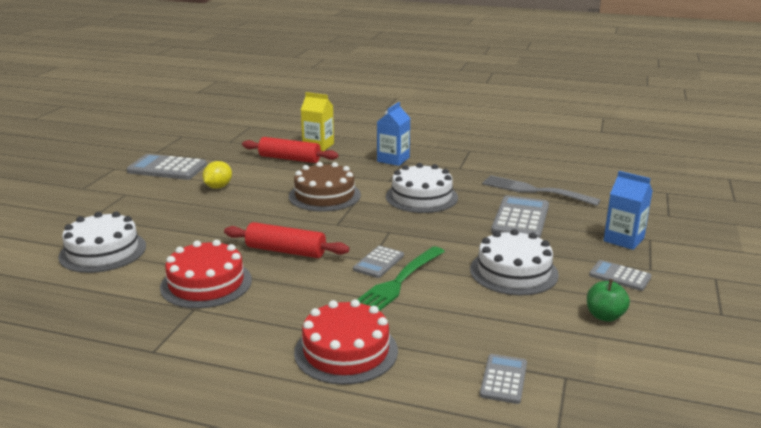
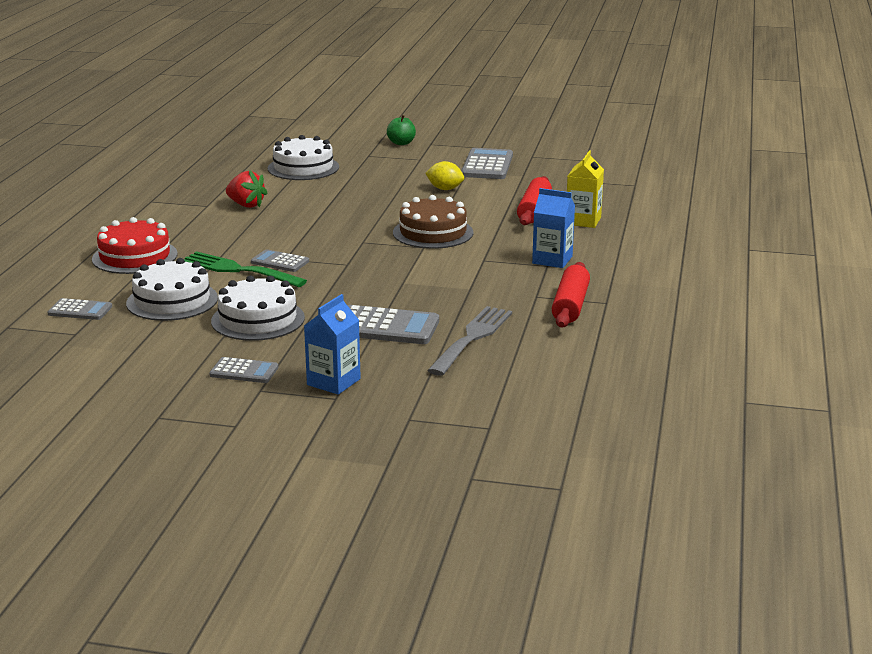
camera: 85 degrees right, 0 degrees up
(206, 283) = (246, 205): red cake -> red strawberry
(286, 251) = (304, 226): red rolling pin -> red rolling pin (570, 306)
(421, 197) = (439, 277): white cake -> white cake (172, 301)
(605, 316) = (166, 357): green apple -> green apple (401, 143)
(619, 276) = (244, 371): grey calculator -> grey calculator turned 75 degrees clockwise

